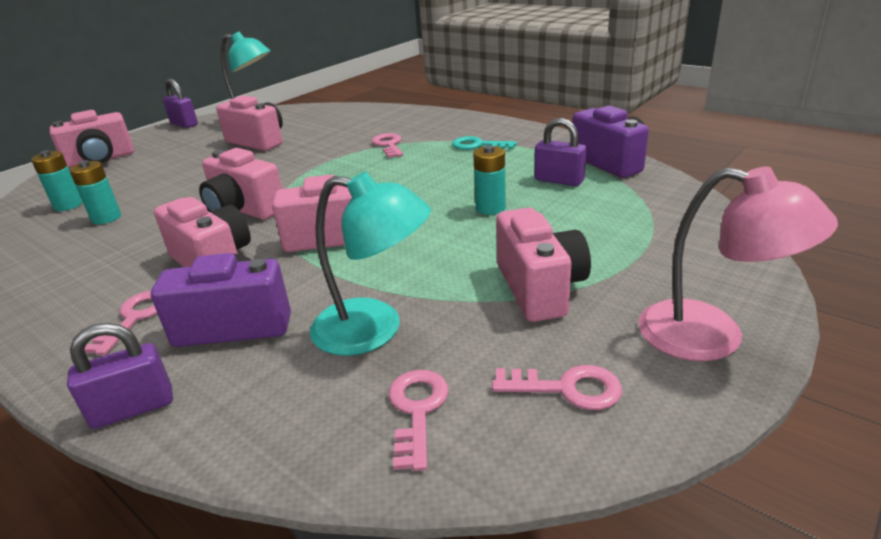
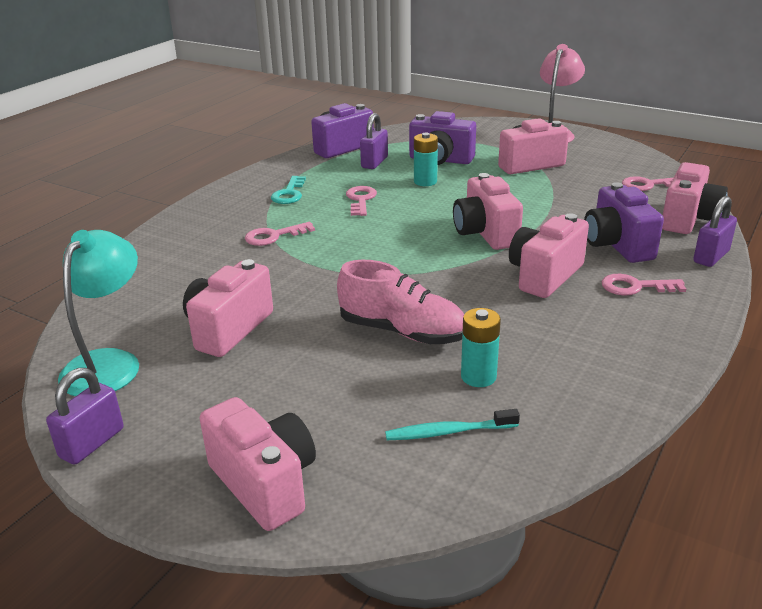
camera: 100 degrees left, 0 degrees up
(68, 205) = (448, 432): turquoise battery -> turquoise toothbrush
(133, 408) = (711, 257): purple padlock -> purple padlock turned 75 degrees clockwise
(194, 193) = (402, 332): none -> pink shoe
(244, 210) = (443, 286): pink camera -> pink camera (688, 219)
(374, 329) = (594, 202): turquoise lamp -> none
(565, 219) = (440, 160): none -> purple camera
(567, 388) = (609, 158): pink key -> pink key (360, 200)

